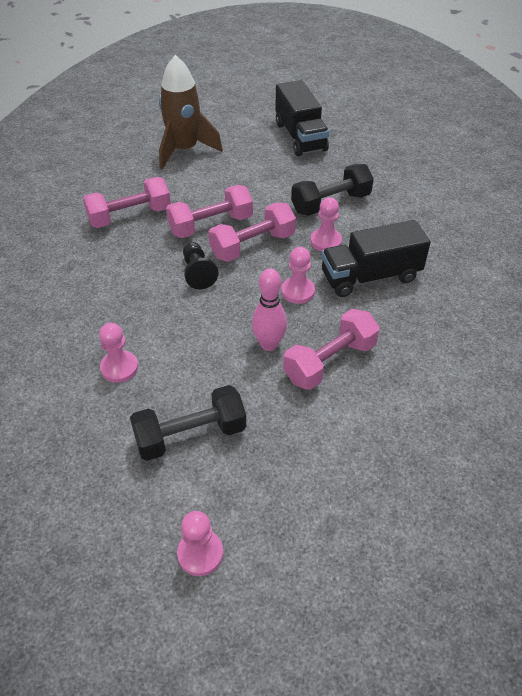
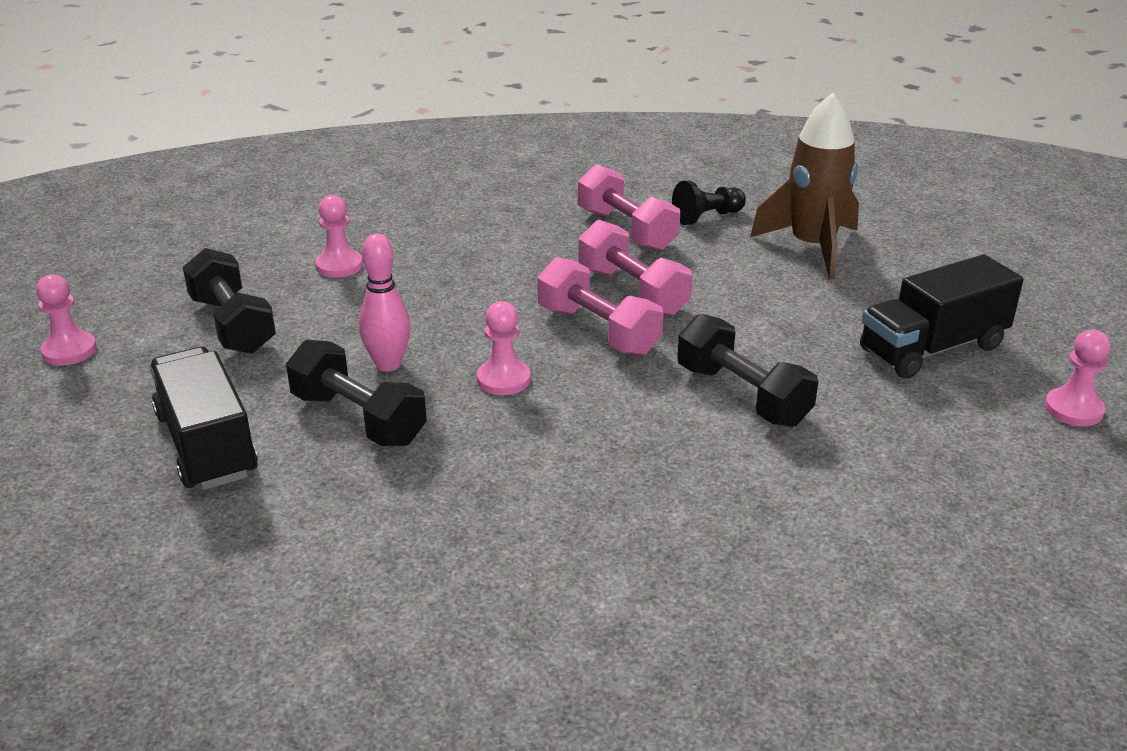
camera: 80 degrees right, 15 degrees down
(198, 273) = (522, 294): black pawn -> black pawn (707, 217)
(325, 241) = (634, 397): pink pawn -> pink pawn (1073, 409)
(330, 362) = (358, 419): pink dumbbell -> black dumbbell
(370, 277) = (557, 448): black truck -> black truck (207, 445)

